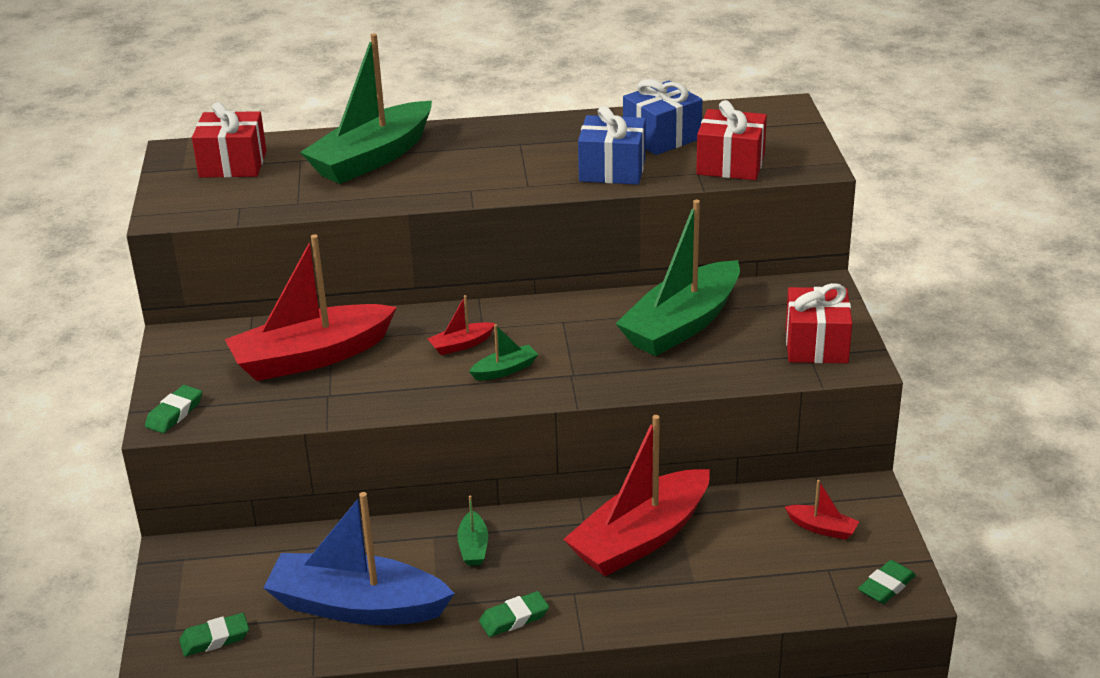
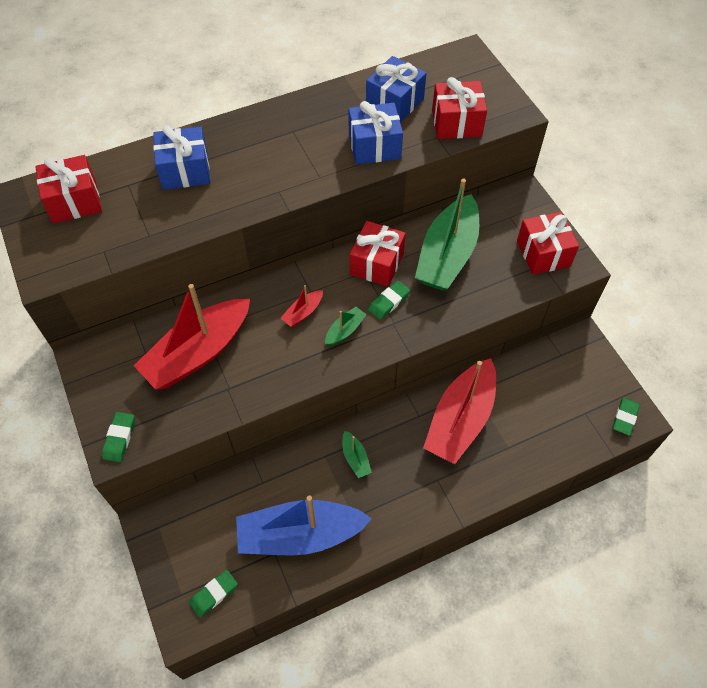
camera: 20 degrees left, 25 degrees up
(372, 158) = (185, 171): green boat -> blue gift
(514, 618) = (408, 514): green eraser -> green eraser (389, 302)
(583, 317) = (377, 264): none -> red gift
(822, 528) = (568, 379): red boat -> none

